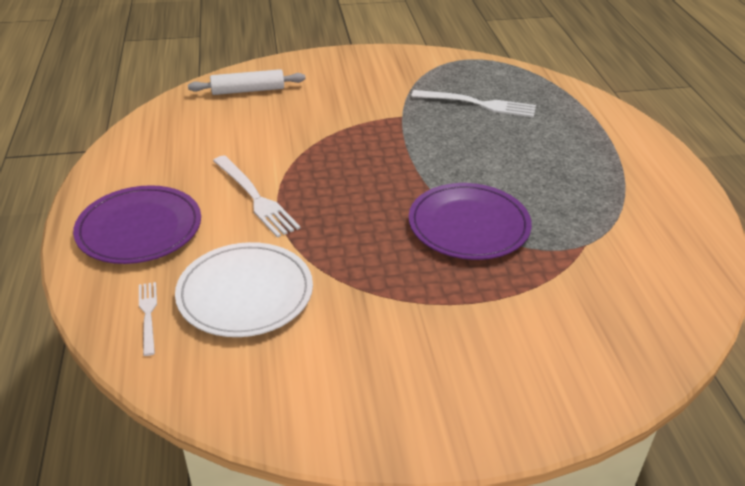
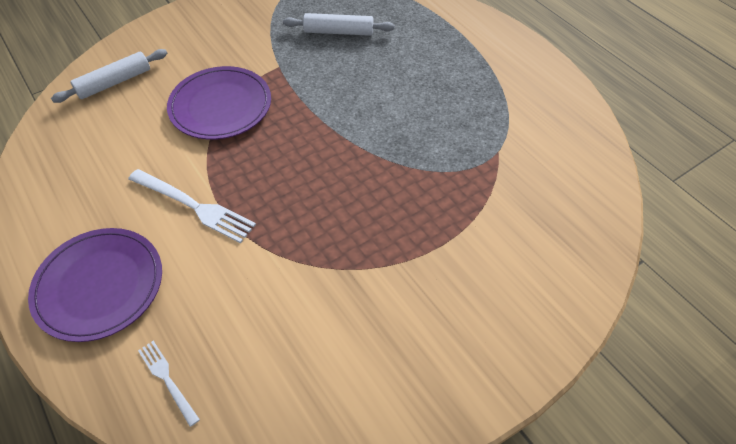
camera: 25 degrees left, 15 degrees up
(245, 293) = (246, 316): white plate -> none
(469, 225) = (398, 166): purple plate -> purple plate (220, 106)
(478, 104) = (338, 32): white fork -> white rolling pin

